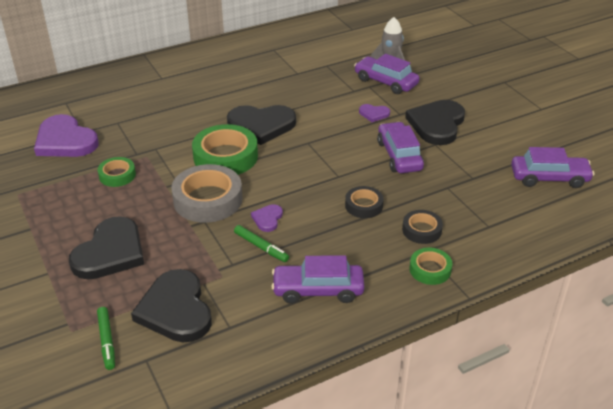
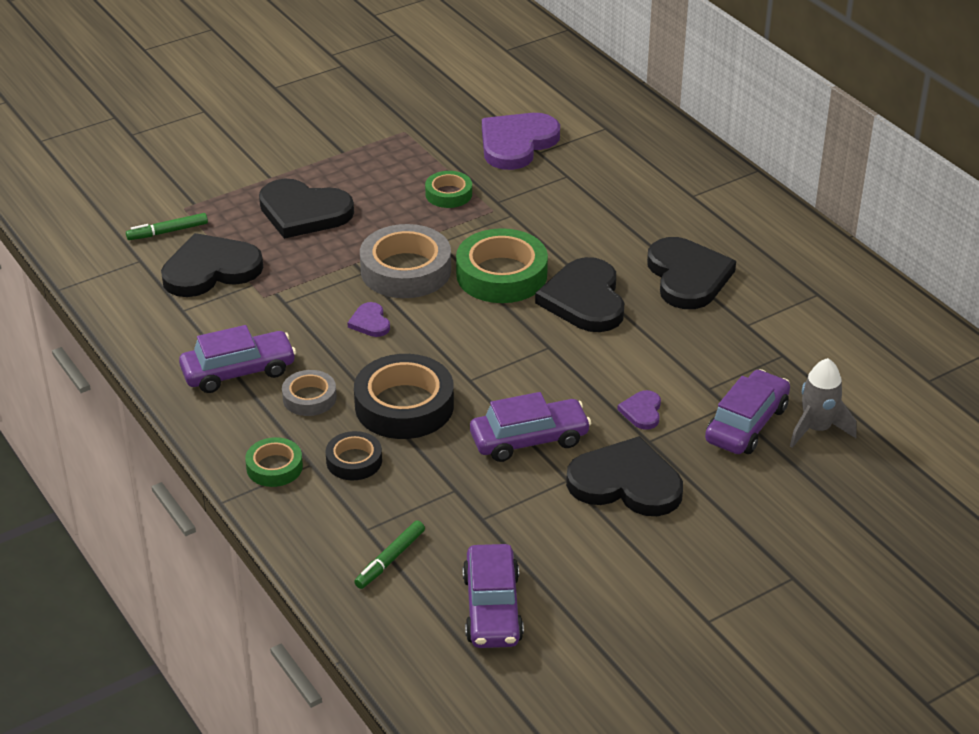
camera: 85 degrees right, 0 degrees up
(247, 87) = (687, 277): none -> black heart
(261, 247) = (315, 321): green marker -> green marker (390, 559)
(267, 219) = (370, 322): purple heart -> purple heart turned 120 degrees counterclockwise
(318, 290) = (238, 371): purple car -> purple car turned 75 degrees clockwise
(353, 251) = (309, 398): none -> grey tape
(364, 205) = (404, 405): black tape -> black tape, size x1.83

